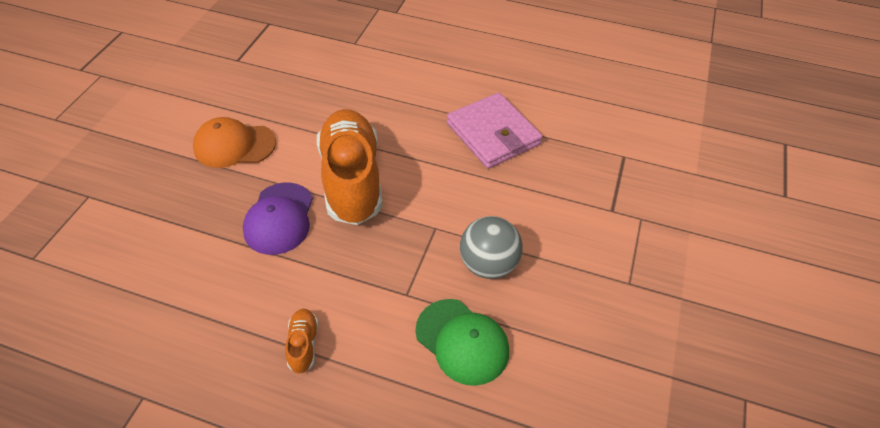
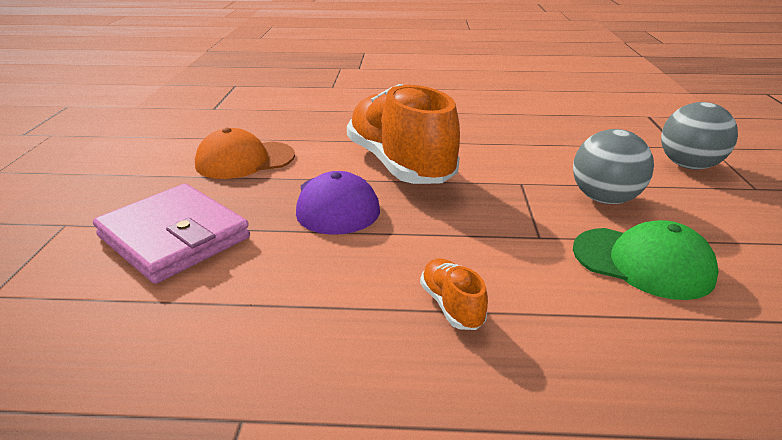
camera: 15 degrees left, 20 degrees down
(493, 134) = (516, 119): pink wallet -> pink wallet (174, 237)
(596, 239) = (688, 166): none -> grey ball

